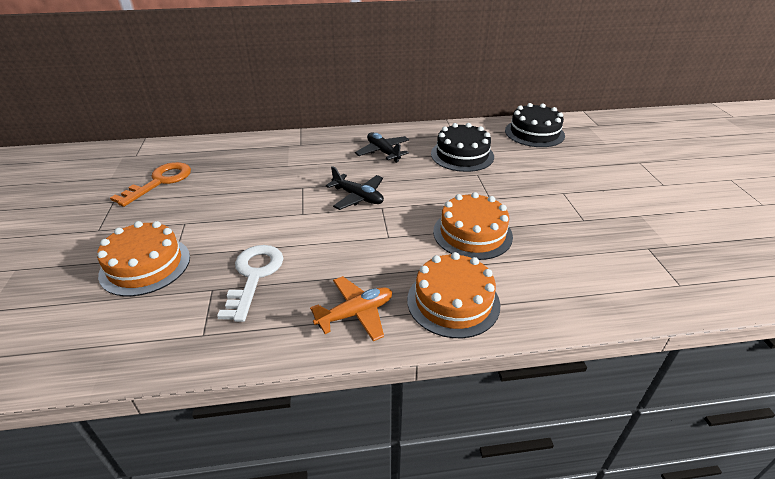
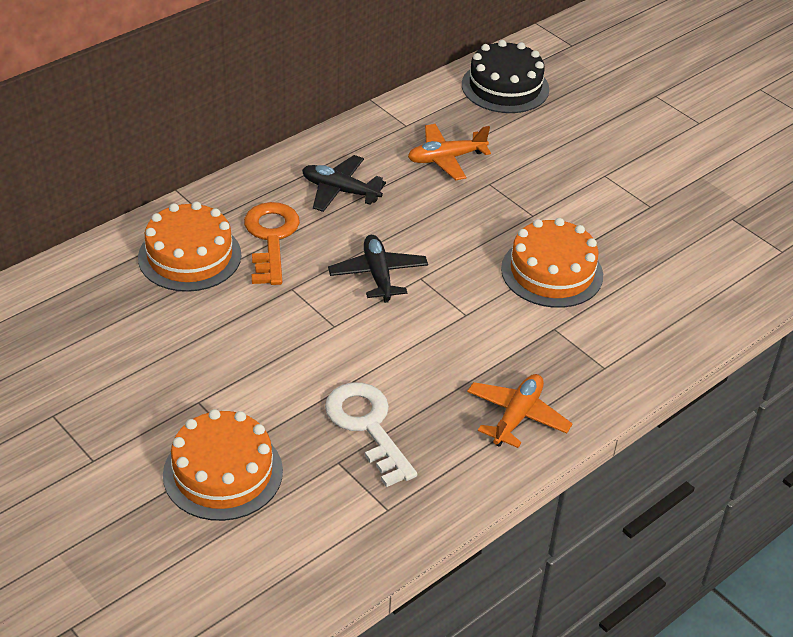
camera: 35 degrees left, 5 degrees up
(160, 182) = (80, 359): orange key -> orange key (271, 238)
(358, 197) = (378, 275): black plane -> black plane turned 105 degrees counterclockwise
(453, 302) = (597, 361): orange cake -> orange cake (189, 256)
(462, 155) = (446, 158): black cake -> orange plane

